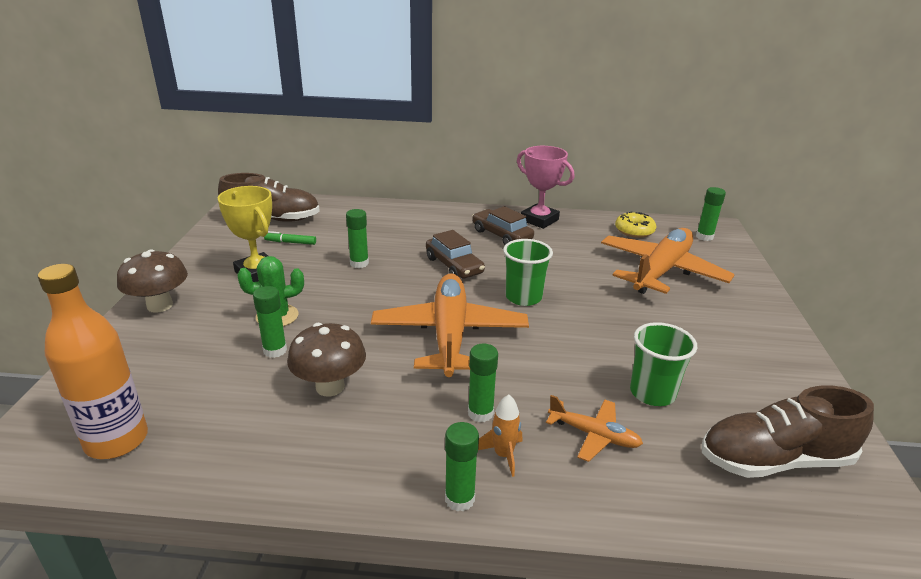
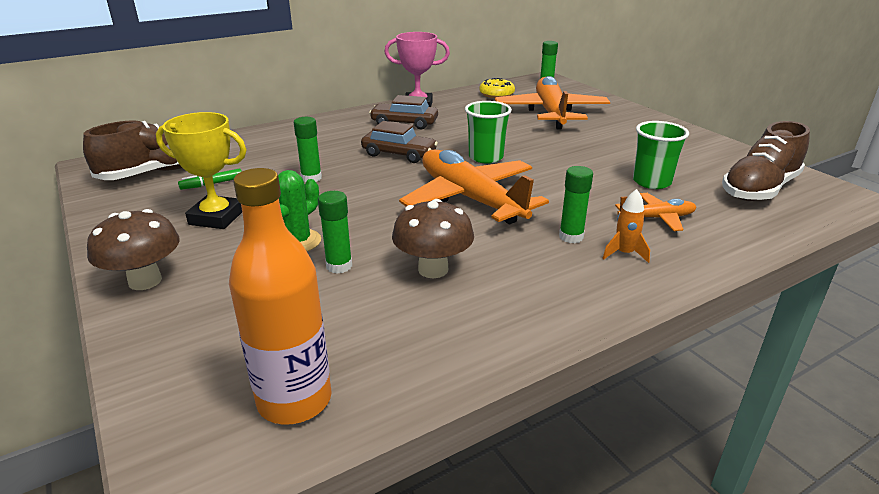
camera: 35 degrees left, 0 degrees up
(459, 499) = (639, 291): green glue stick -> none

